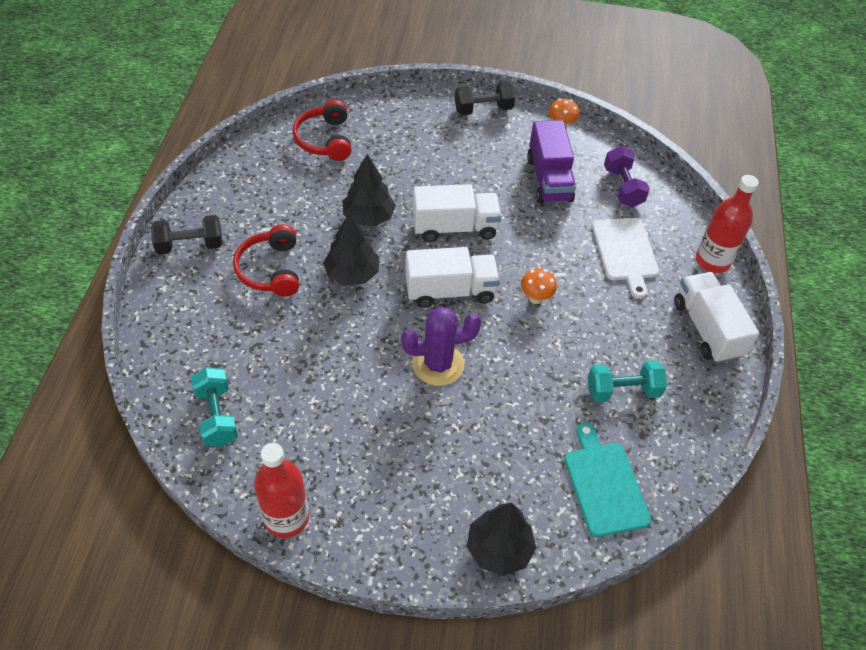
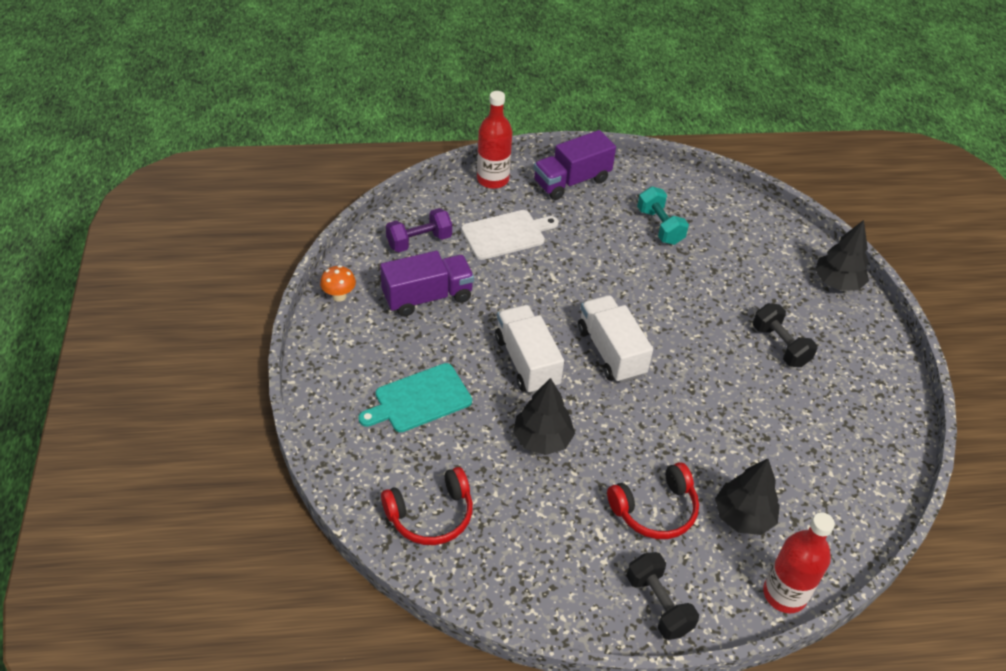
camera: 105 degrees left, 5 degrees down
(217, 416) = (844, 499): turquoise dumbbell -> none
(286, 518) = (899, 417): red bottle -> red bottle (784, 594)
(352, 274) = (626, 435): black tree -> black tree (743, 516)
(438, 364) = (698, 346): purple cactus -> none
(483, 109) = (328, 367): black dumbbell -> black dumbbell (780, 346)
(535, 298) = (590, 289): orange mushroom -> none
(604, 484) = (750, 231): turquoise cutting board -> turquoise cutting board (419, 399)
(707, 329) = (571, 181): white truck -> purple truck

